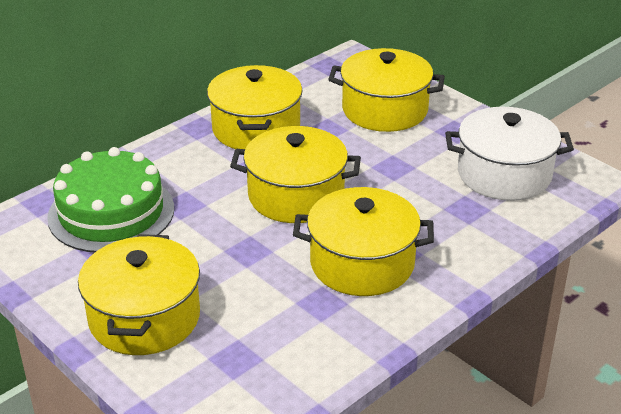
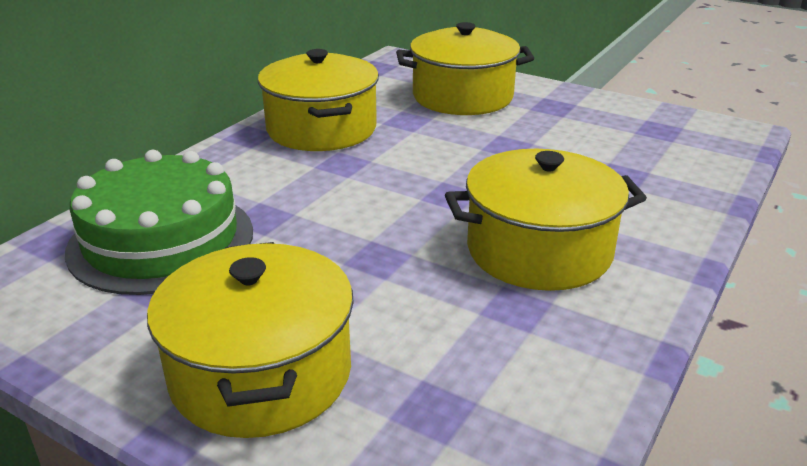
camera: 15 degrees left, 5 degrees down
(296, 195) = (408, 188): yellow pot -> none
(504, 174) = (637, 138): white pot -> none

